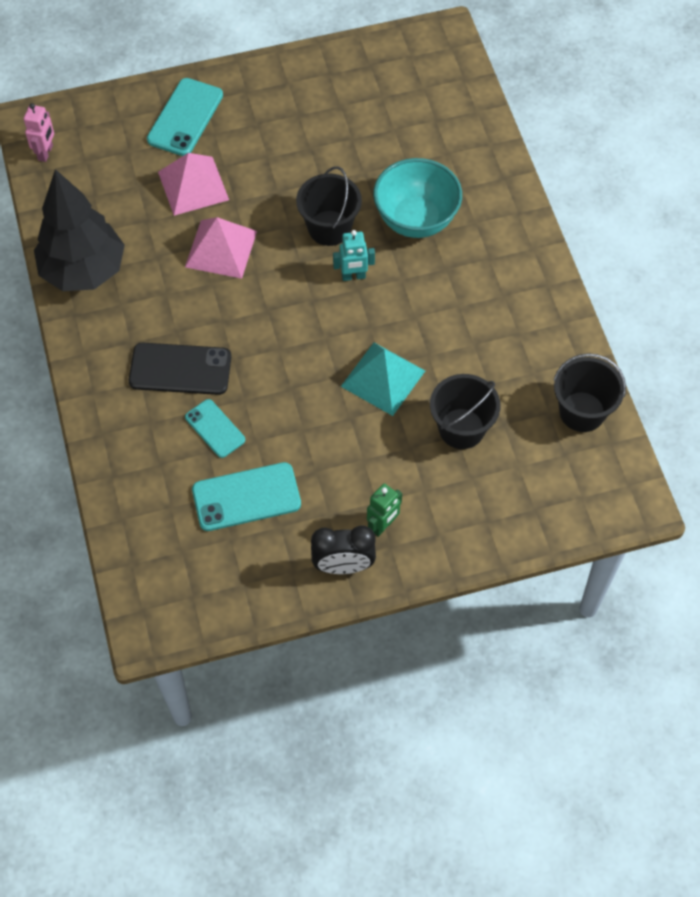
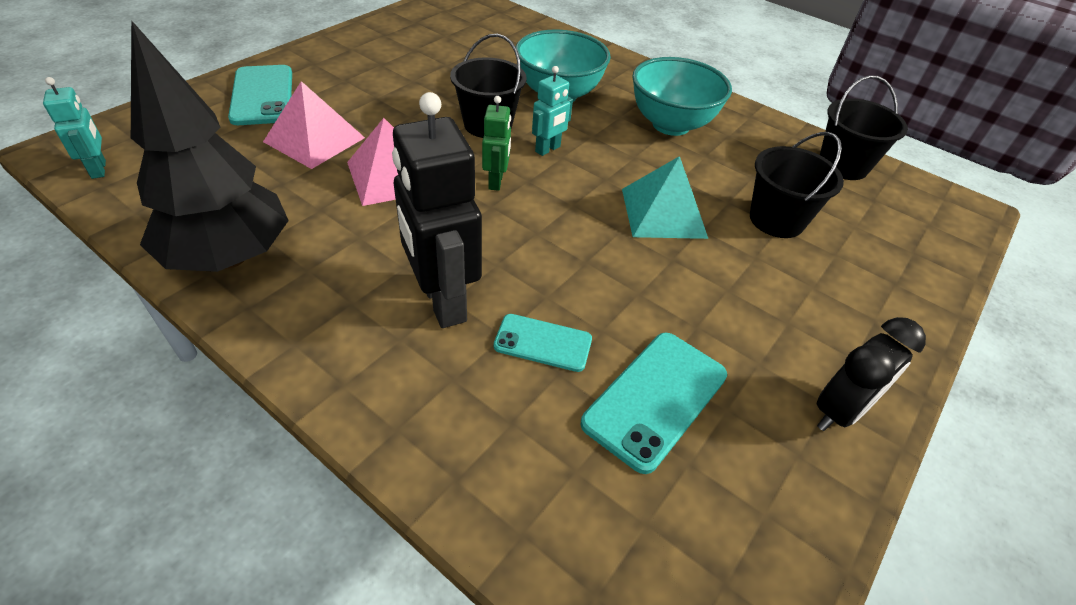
camera: 40 degrees left, 15 degrees down
(46, 153) = (99, 169): pink robot -> turquoise robot
(180, 369) = (442, 301): black phone -> black robot
(383, 525) = (822, 342): green robot -> green robot (496, 181)
(479, 298) = (670, 125): none -> turquoise bowl

